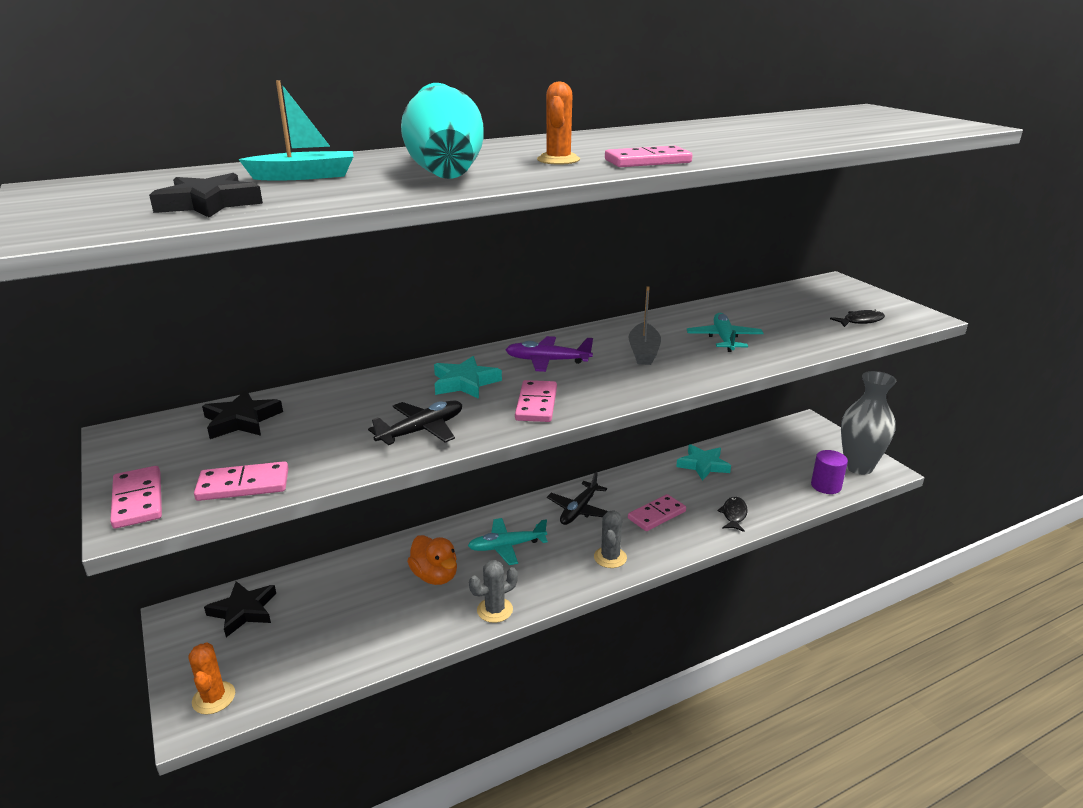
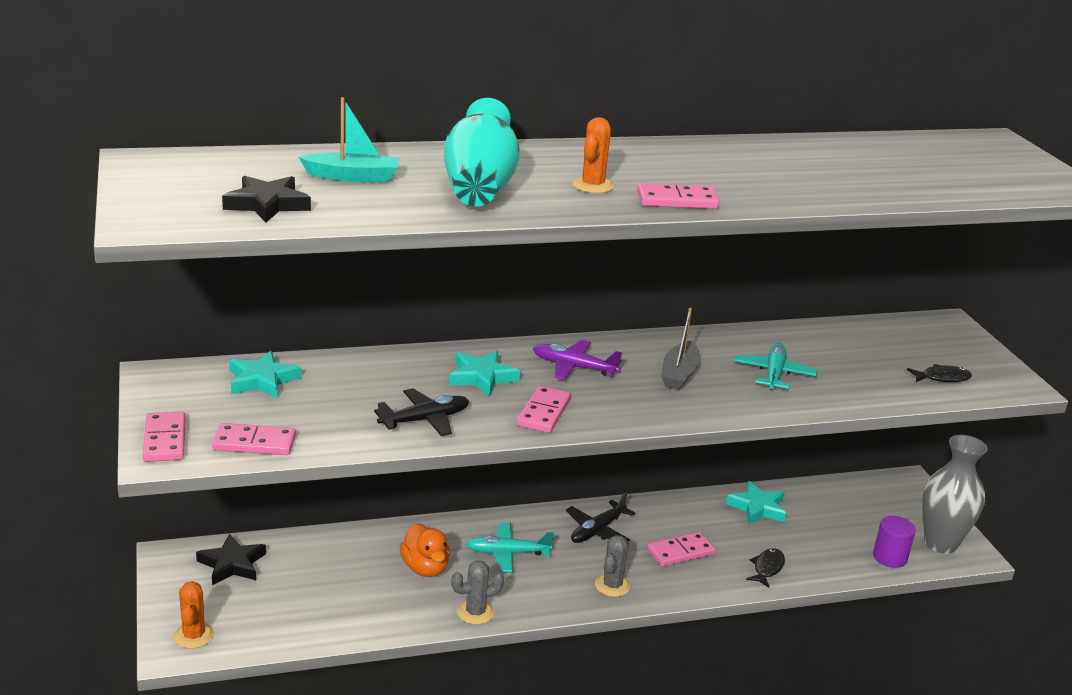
camera: 10 degrees right, 0 degrees up
(241, 420) = (262, 380): black star -> turquoise star

